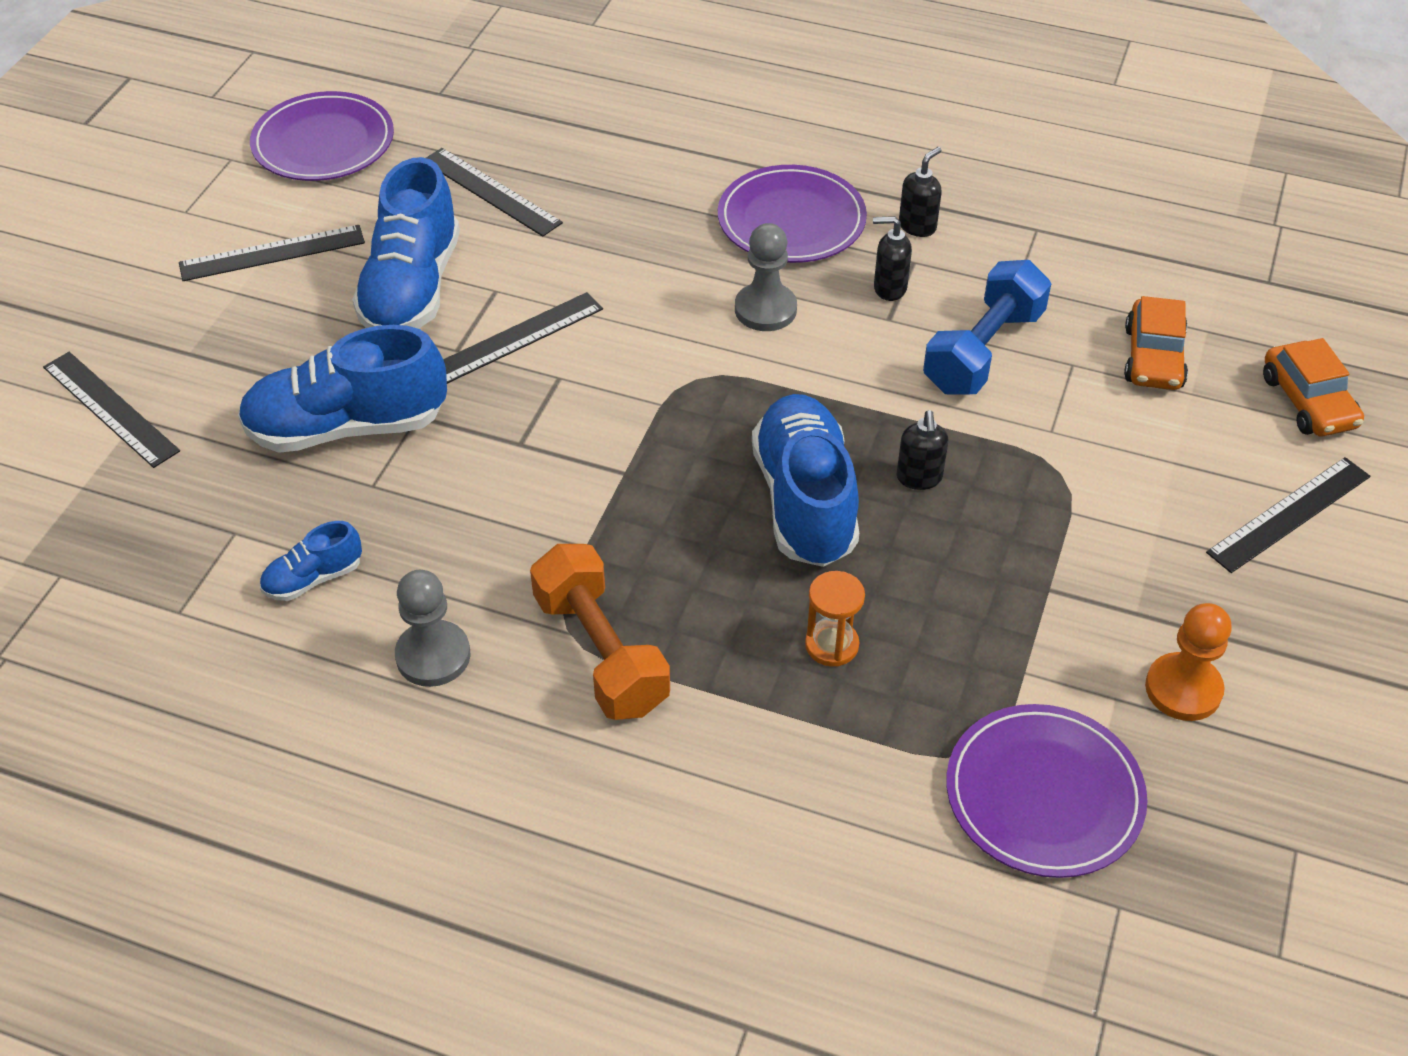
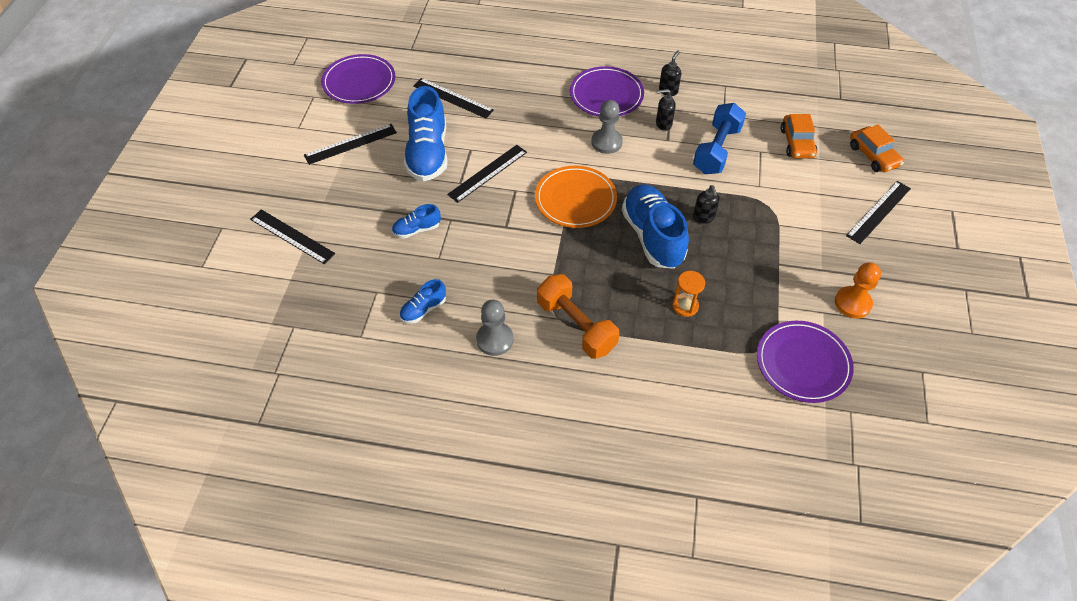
camera: 10 degrees left, 5 degrees up
(347, 427) = (417, 229): blue shoe -> blue shoe, size x0.48
(671, 410) = (575, 199): none -> orange plate

